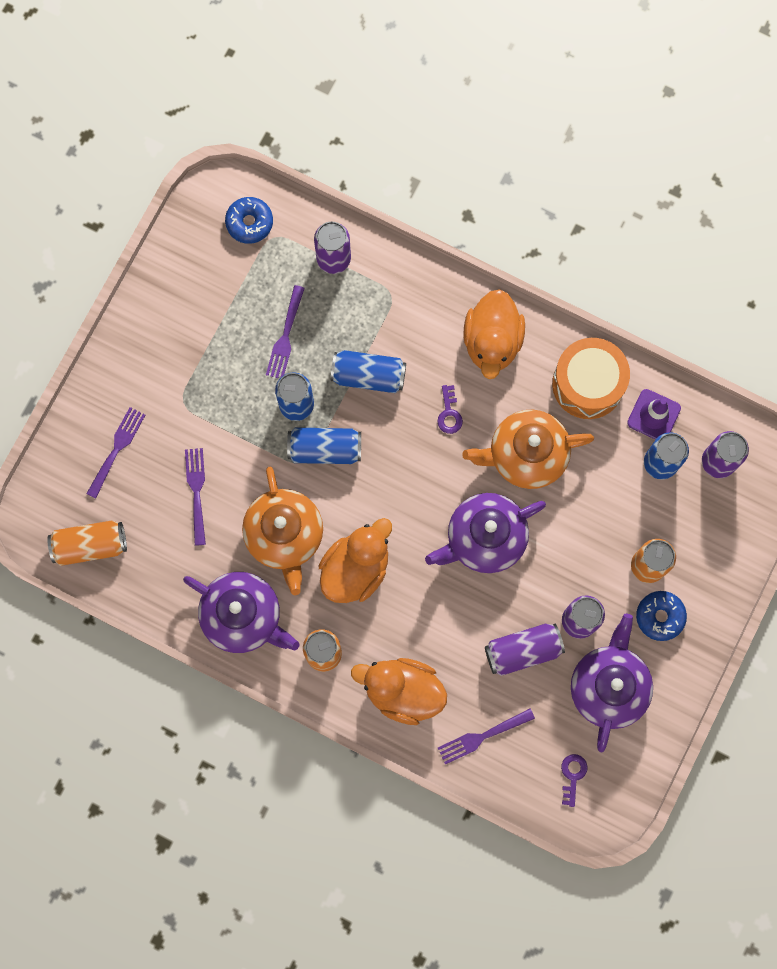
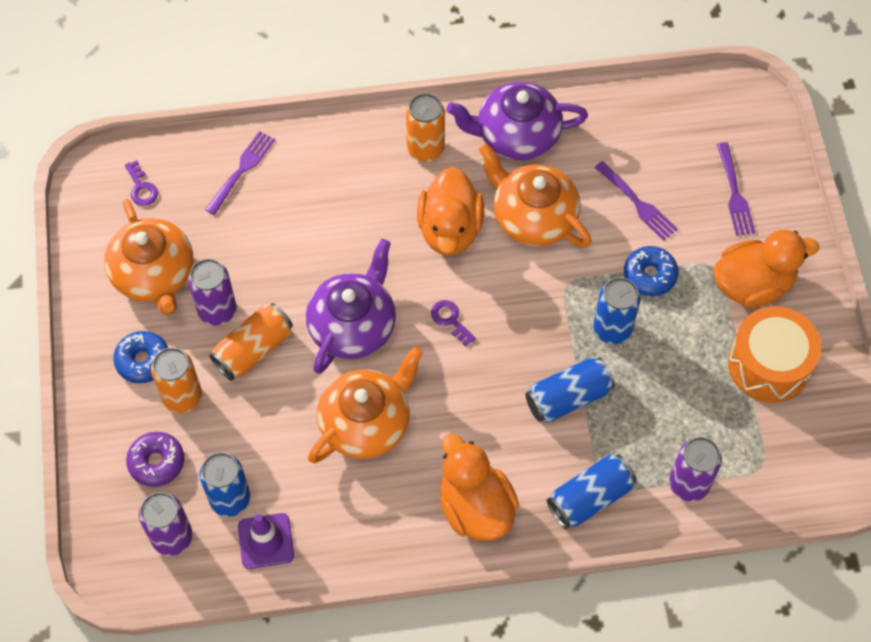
camera: 145 degrees right, 15 degrees down
(90, 545) = (688, 109): orange can -> orange can (253, 349)
(249, 223) = (796, 464): blue donut -> blue donut (649, 275)
(285, 336) = (673, 382): purple fork -> none
(325, 449) = (555, 308): blue can -> blue can (590, 497)
(402, 691) = (336, 162): orange duck -> orange duck (752, 284)
(449, 413) = (466, 413): purple key -> purple key (450, 320)
(523, 651) = (252, 256): purple can -> none
(588, 384) = (352, 528): orange drum -> orange drum (769, 365)
(608, 686) = (154, 274): purple teapot -> orange teapot
(696, 527) = (156, 462): none -> purple donut

